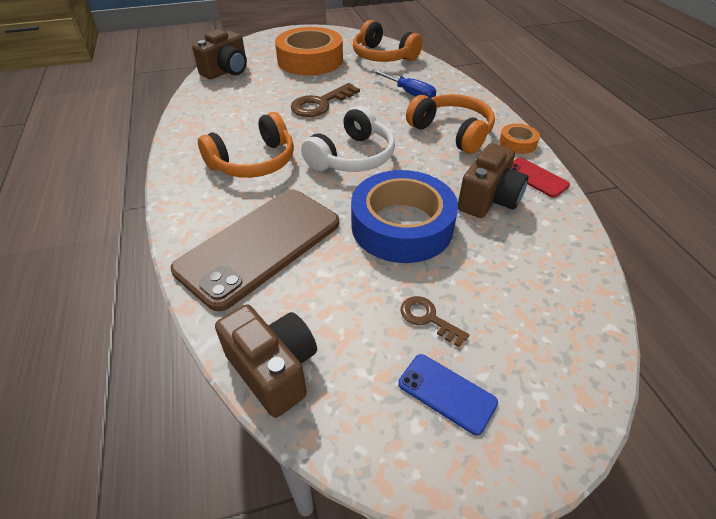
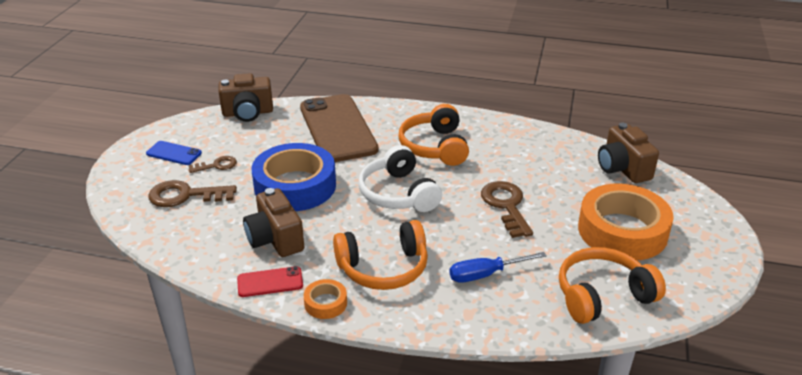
camera: 120 degrees right, 10 degrees down
(447, 393) = (174, 153): blue phone -> blue phone turned 45 degrees clockwise
(508, 310) = (185, 195): none -> brown key

